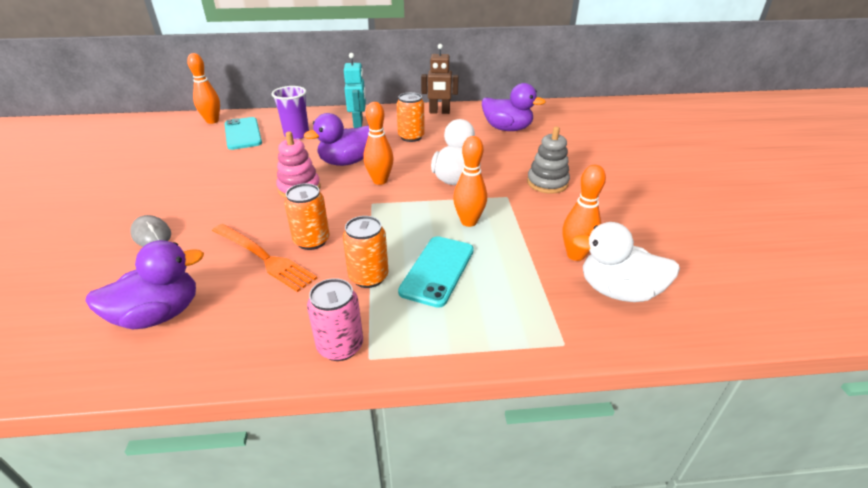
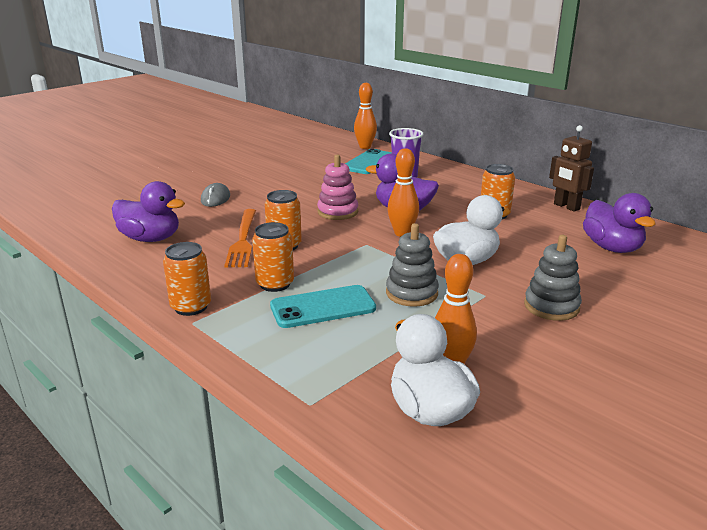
camera: 50 degrees right, 10 degrees down
(340, 346) = (191, 307): pink can -> orange can
(358, 123) = (469, 187): turquoise robot -> none
(469, 222) = (411, 293): orange bowling pin -> grey stacking toy

